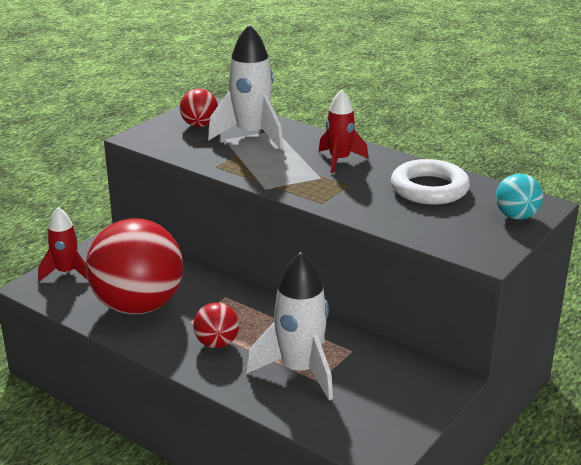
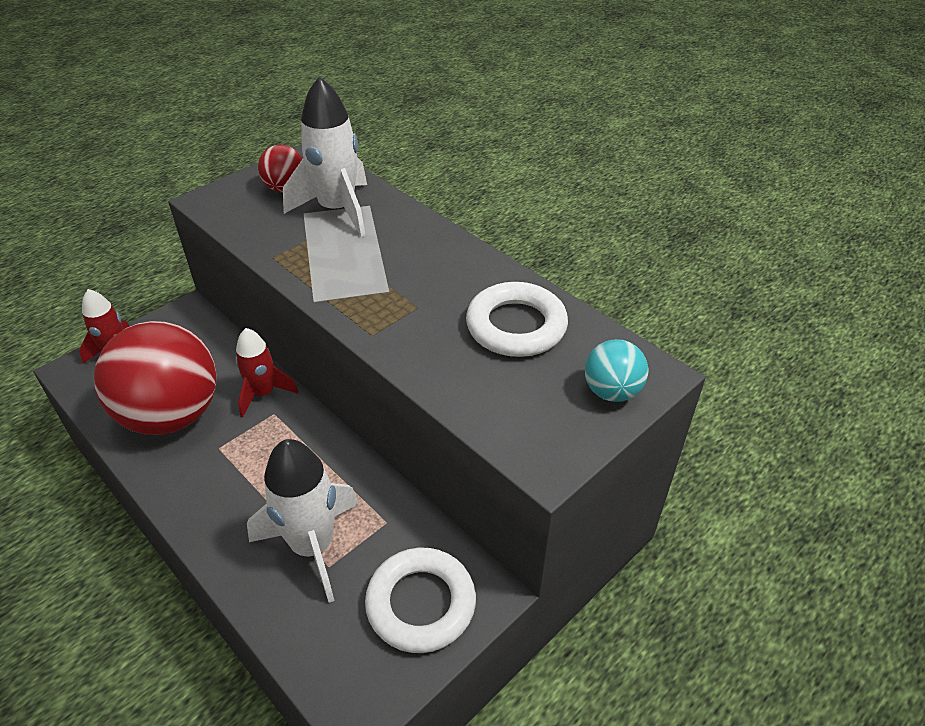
camera: 10 degrees right, 15 degrees up
(217, 343) = (235, 487): red ball -> none
(339, 160) = (424, 263): red rocket -> red rocket (263, 393)
(401, 392) = (421, 604): none -> white ring

